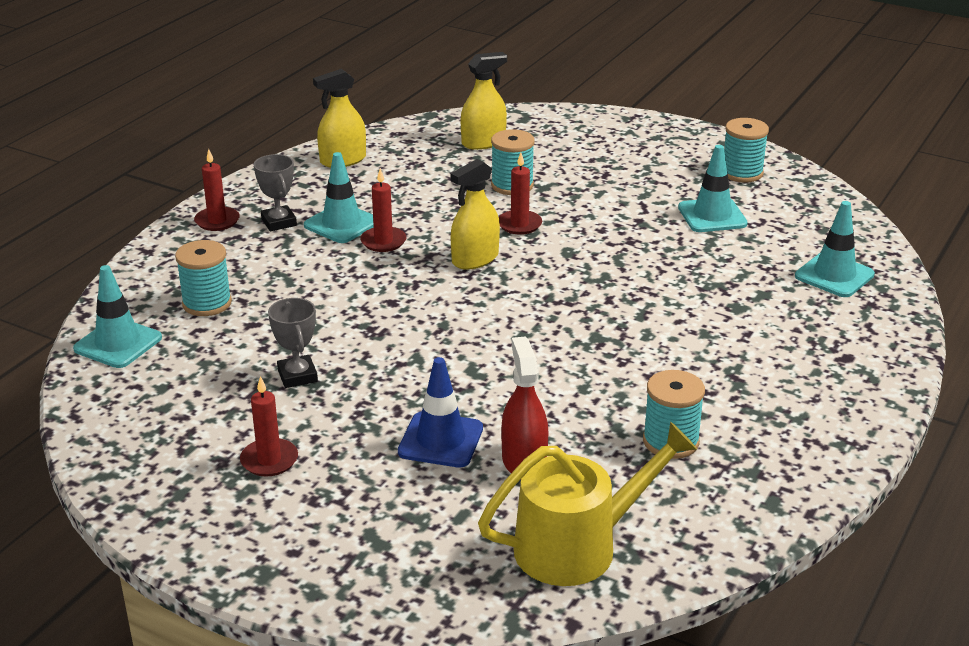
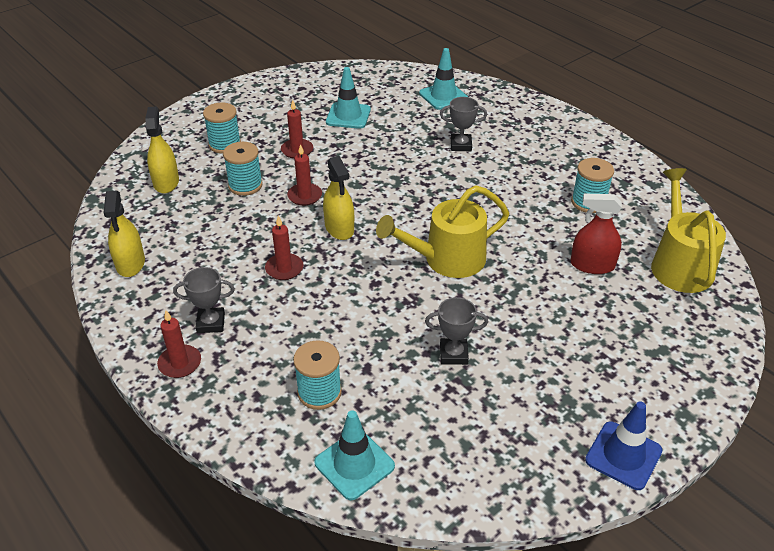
camera: 70 degrees left, 10 degrees up
(269, 460) = (557, 390): red candle -> red candle (297, 150)
(341, 224) = (240, 286): turquoise traffic cone -> none
(440, 440) = (559, 296): blue traffic cone -> blue traffic cone (623, 455)
(463, 343) = (447, 259): none -> yellow watering can
(721, 311) = (461, 145): none -> grey trophy
(742, 173) = (302, 89): turquoise spool -> turquoise spool (225, 144)

